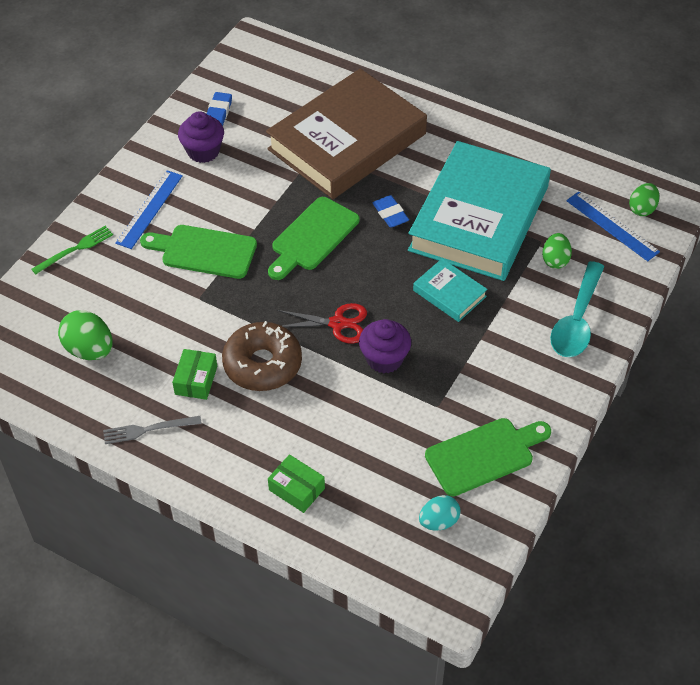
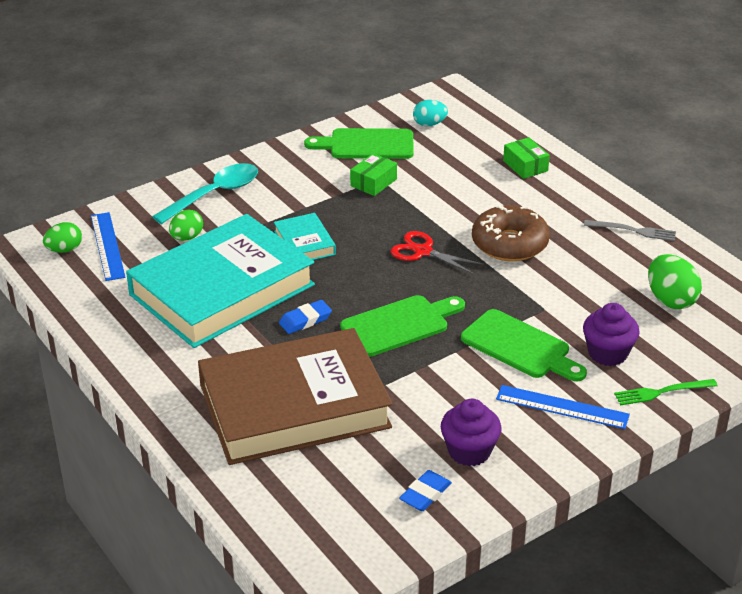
camera: 155 degrees left, 15 degrees down
(149, 209) = (562, 407): blue ruler -> blue ruler turned 60 degrees clockwise
(196, 380) = (576, 250): green box -> green box (373, 182)
(384, 359) = (399, 217): purple cupcake -> purple cupcake (607, 353)
(390, 214) = (305, 320): blue eraser -> blue eraser turned 60 degrees clockwise

